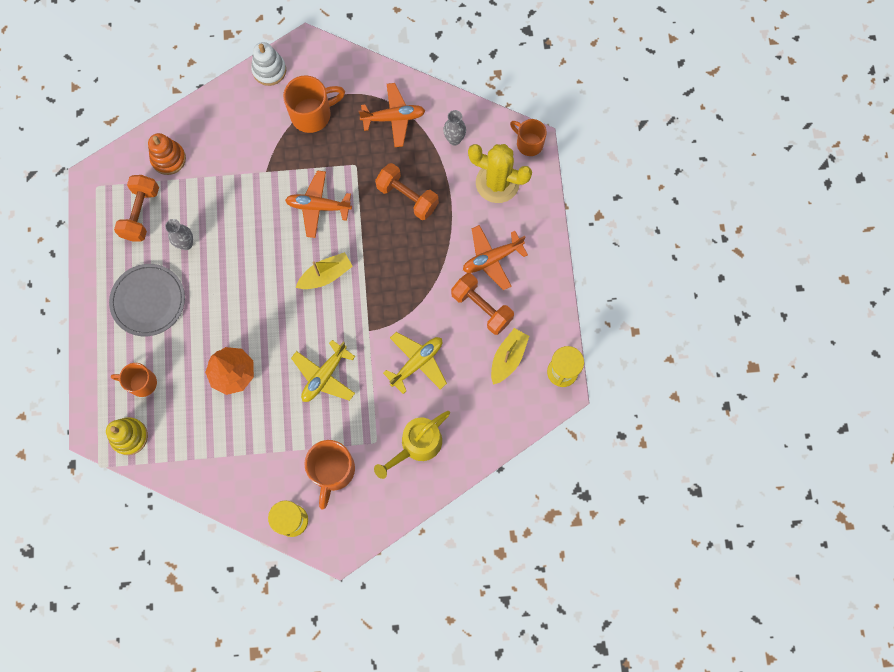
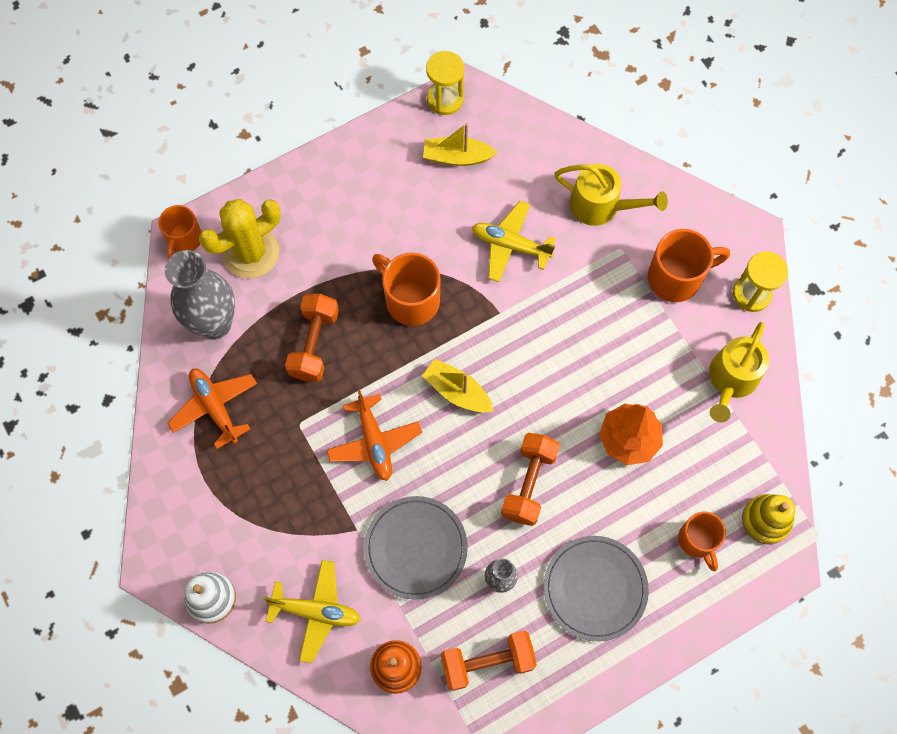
camera: 115 degrees left, 5 degrees down
(234, 202) = (416, 548): none -> grey plate
(237, 468) = (731, 380): none -> yellow watering can
(312, 114) = (251, 510): orange mug -> orange mug (410, 299)
(324, 376) = (577, 336): yellow plane -> yellow plane (316, 611)
(454, 139) = (214, 324): grey vase -> grey vase, size x1.99
(481, 308) = (413, 206): orange dumbbell -> orange dumbbell (529, 483)
(492, 259) = (349, 220): orange plane -> none
(497, 183) = (251, 253): yellow cactus -> yellow cactus turned 60 degrees clockwise

